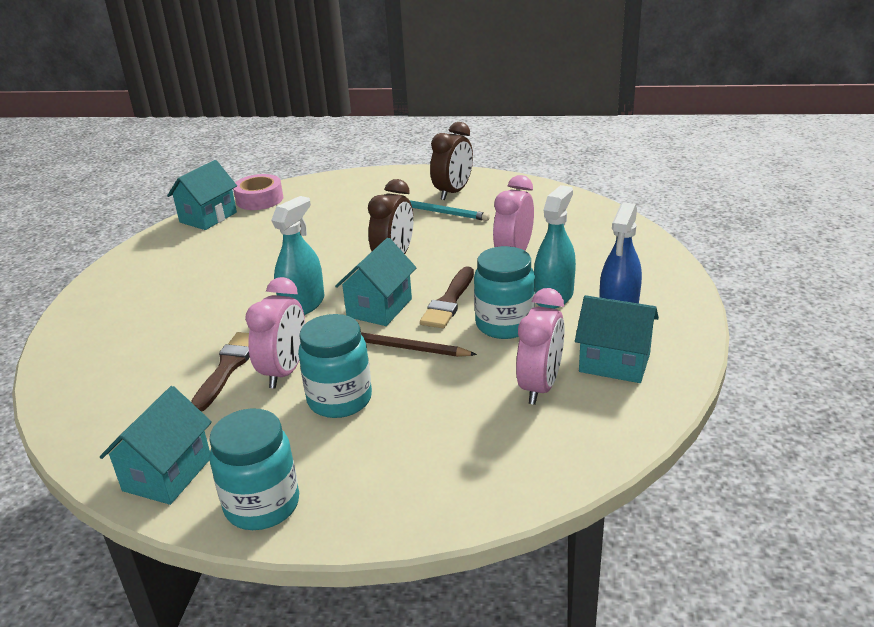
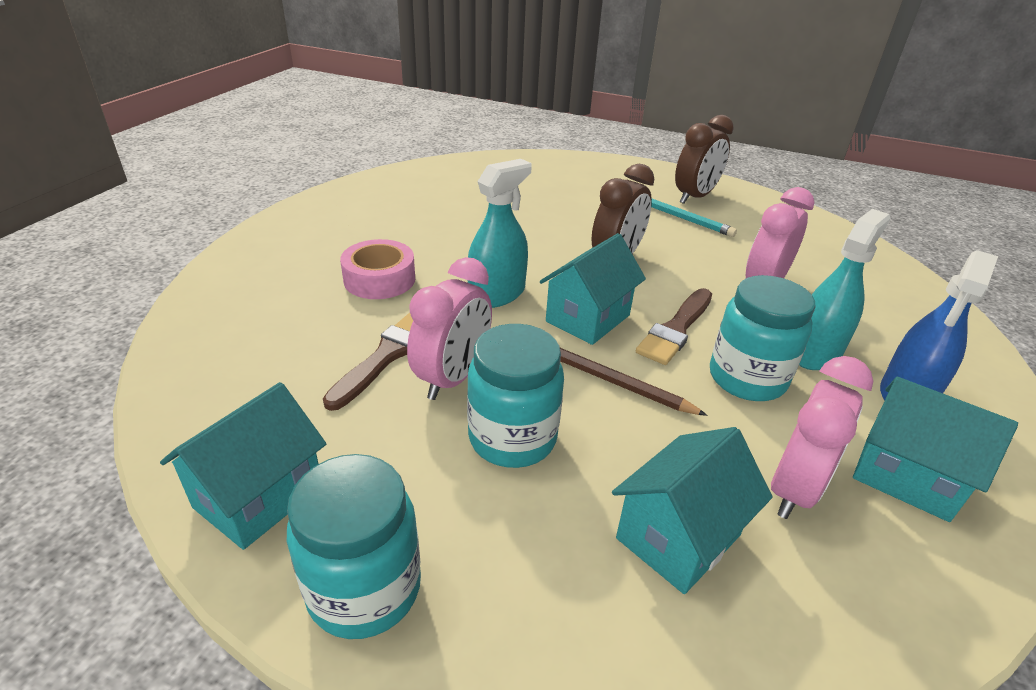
camera: 10 degrees right, 5 degrees up
(208, 217) = (422, 173): turquoise house -> turquoise house (678, 536)
(259, 199) = (481, 165): pink tape -> pink tape (379, 279)

